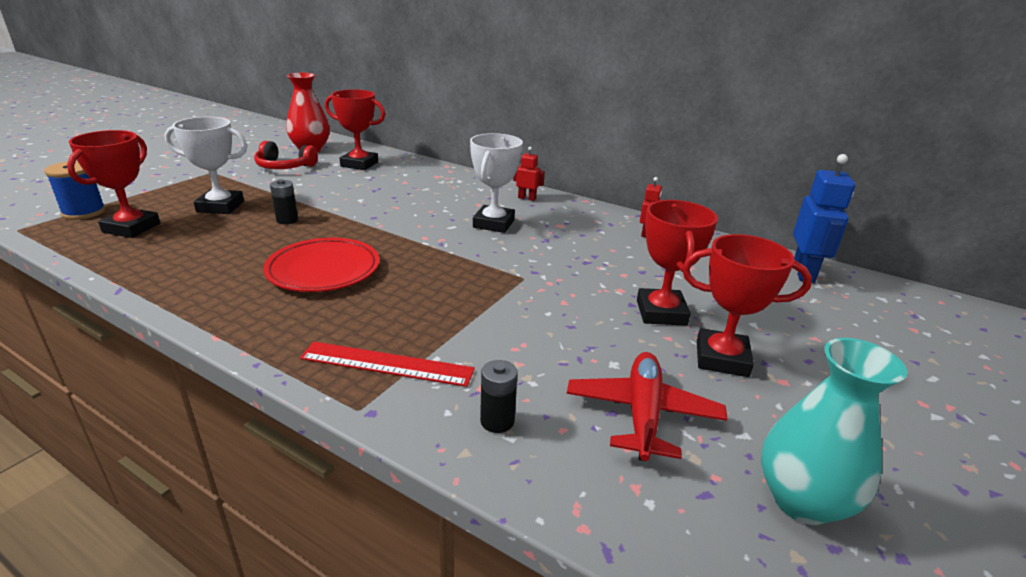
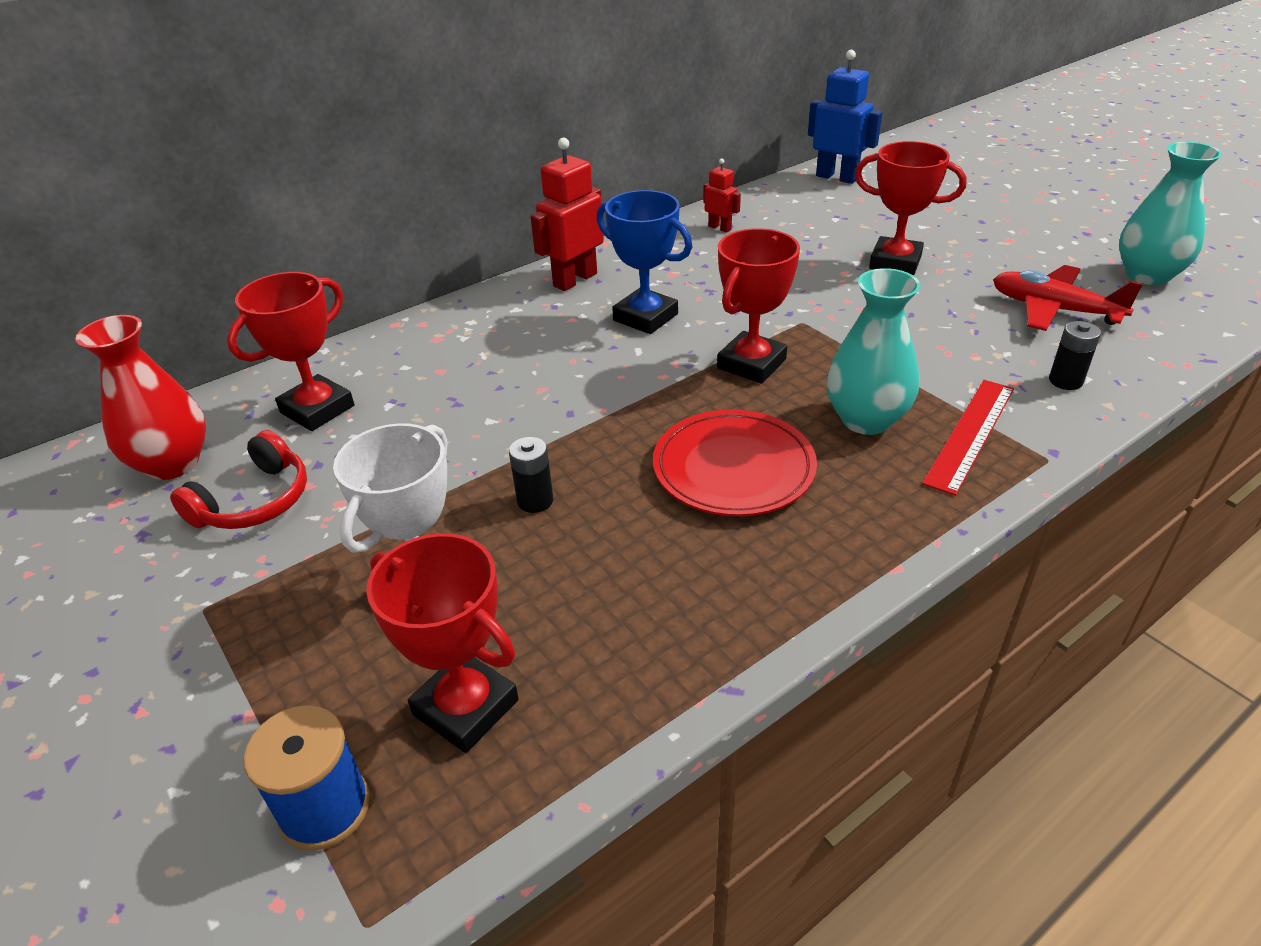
camera: 65 degrees left, 10 degrees up
(394, 314) = (866, 419): none -> turquoise vase
(493, 224) = (645, 317): white trophy -> blue trophy
(527, 198) = (575, 280): red robot -> red robot, size x1.86
(721, 358) = (976, 255): red trophy -> red trophy (751, 364)

